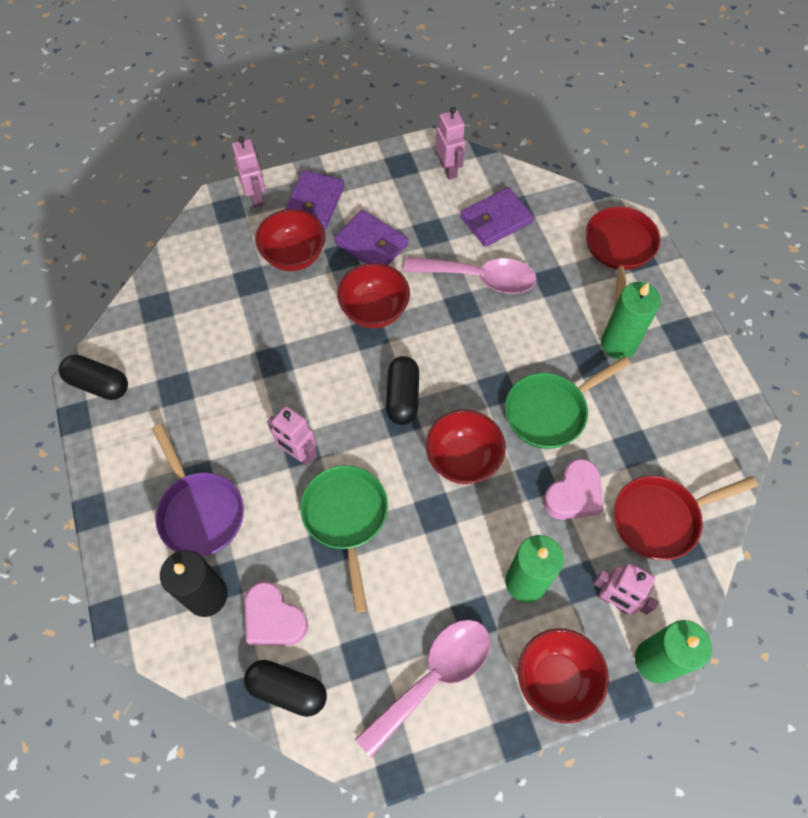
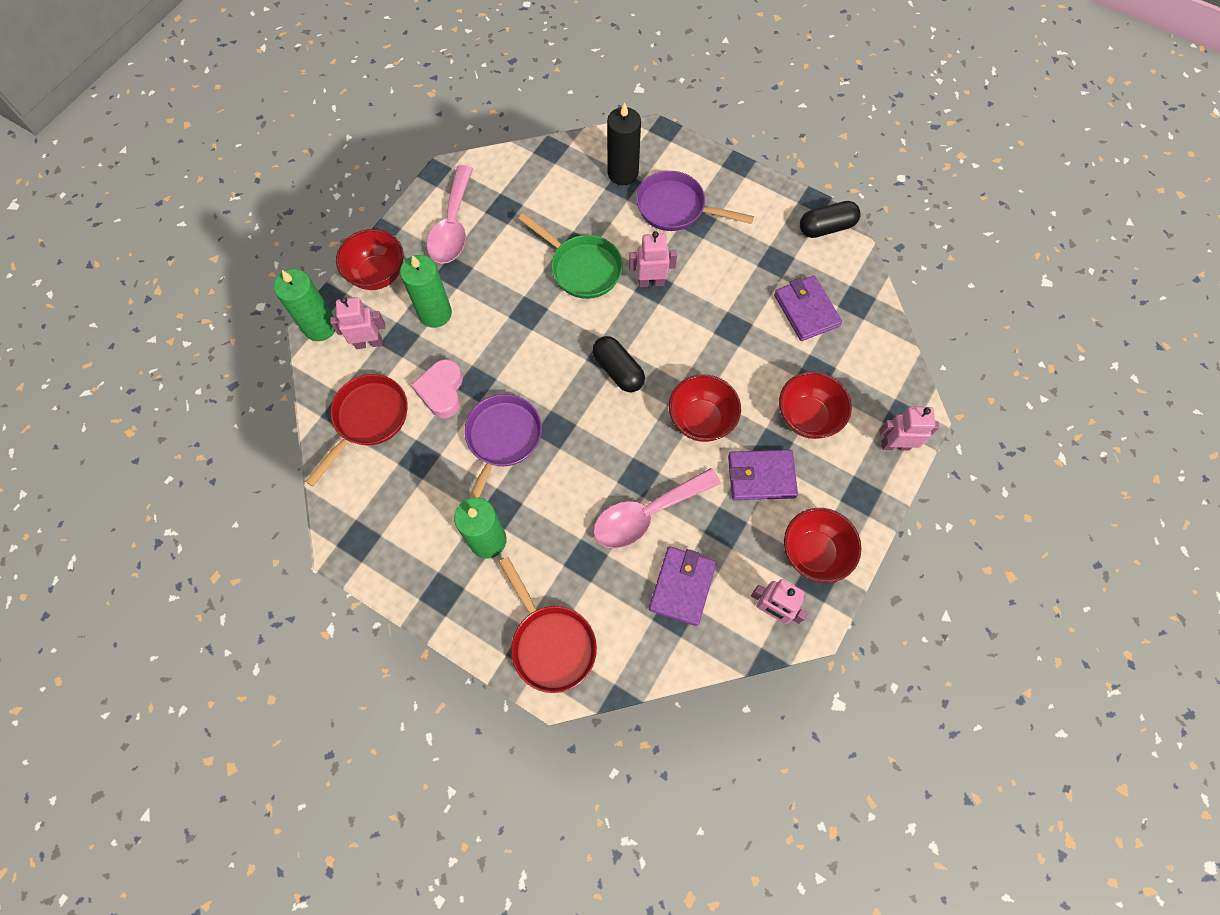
camera: 140 degrees right, 5 degrees up
(256, 197) = (895, 445): pink robot -> pink robot turned 150 degrees clockwise
(274, 619) = (572, 189): pink heart -> none
(287, 689) = (531, 165): black capsule -> none
(314, 203) = (845, 478): purple wallet -> purple wallet (806, 310)
(463, 459) = (538, 359): red bowl -> red bowl (814, 553)
(550, 411) = (502, 441): green pan -> purple pan

